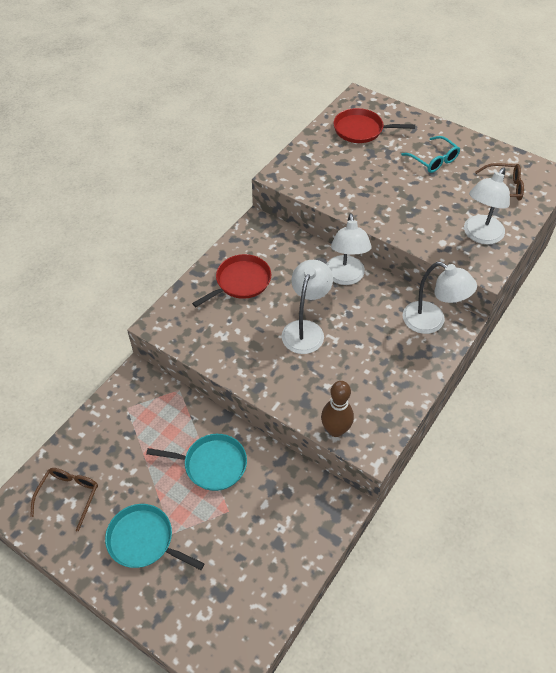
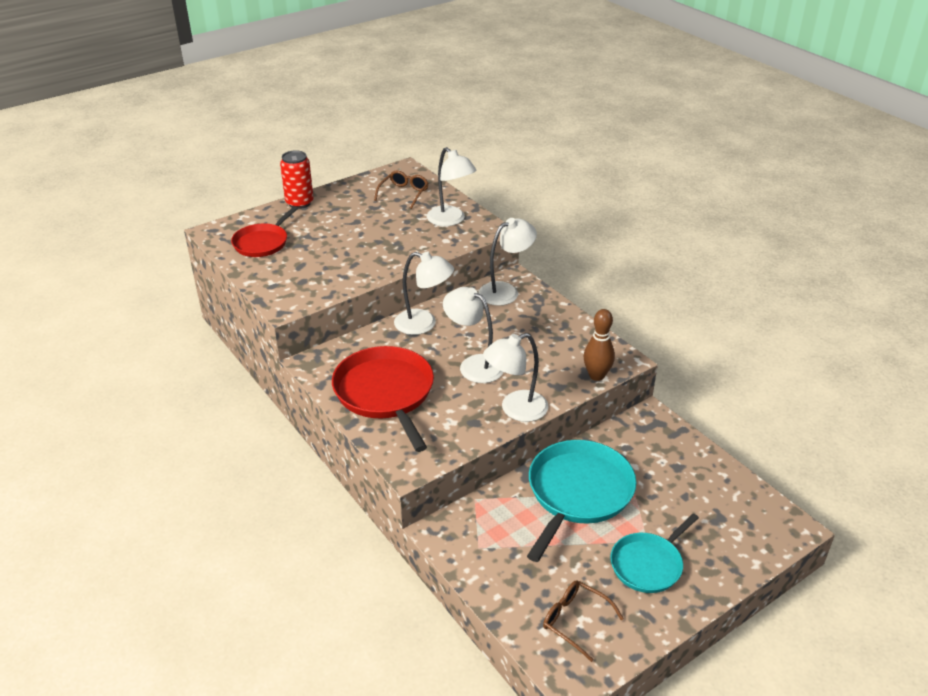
camera: 70 degrees left, 15 degrees down
(212, 464) = (578, 493): turquoise pan -> turquoise pan, size x1.62
(240, 282) = (385, 393): red pan -> red pan, size x1.62
(258, 377) = (515, 409): none -> white lamp
(433, 160) = (340, 216): turquoise glasses -> none
(436, 128) = (299, 203): none -> red can

